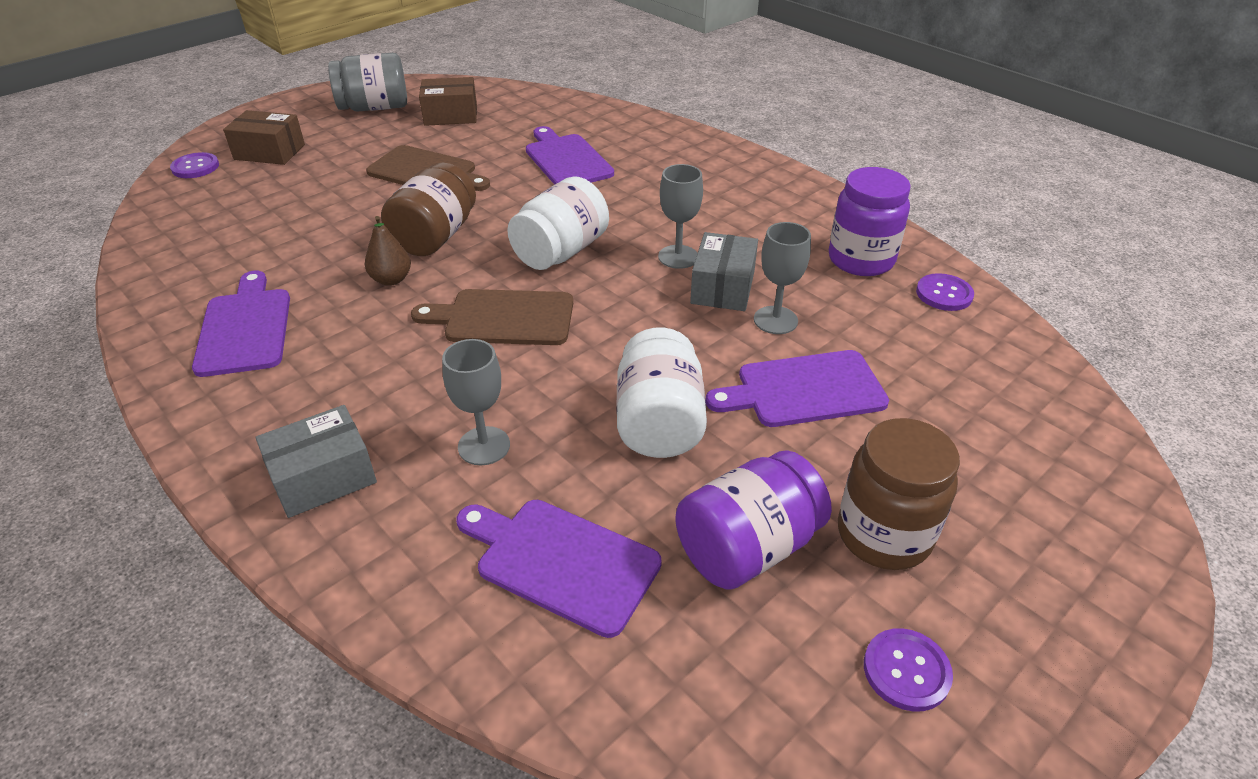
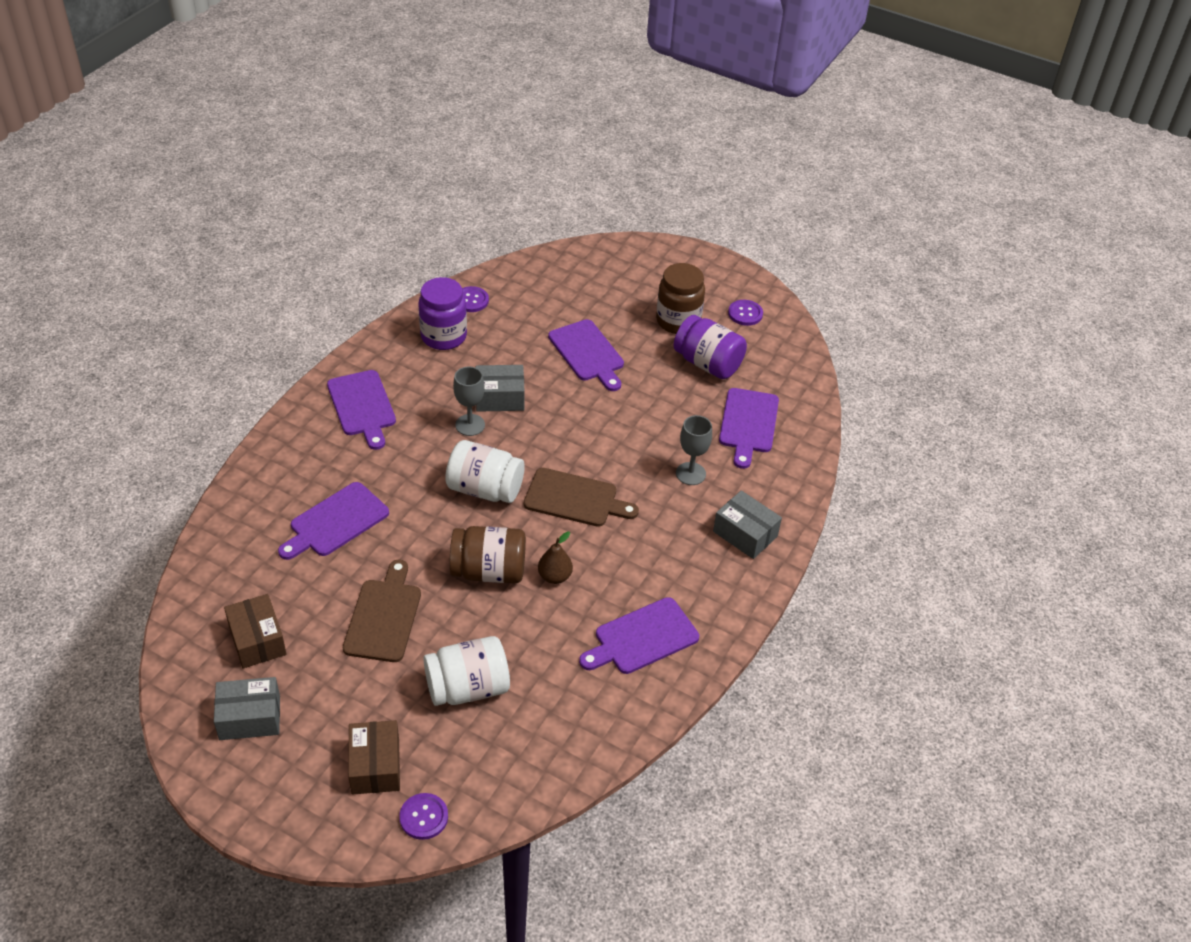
camera: 110 degrees left, 5 degrees up
(374, 108) = (250, 717): grey jar -> grey box
(503, 318) = (575, 499): brown cutting board -> brown cutting board turned 60 degrees counterclockwise
(659, 422) = (640, 406): white jar -> white jar (468, 688)
(737, 190) = (362, 406): none -> purple cutting board
(775, 320) = (526, 370): grey goblet -> none

